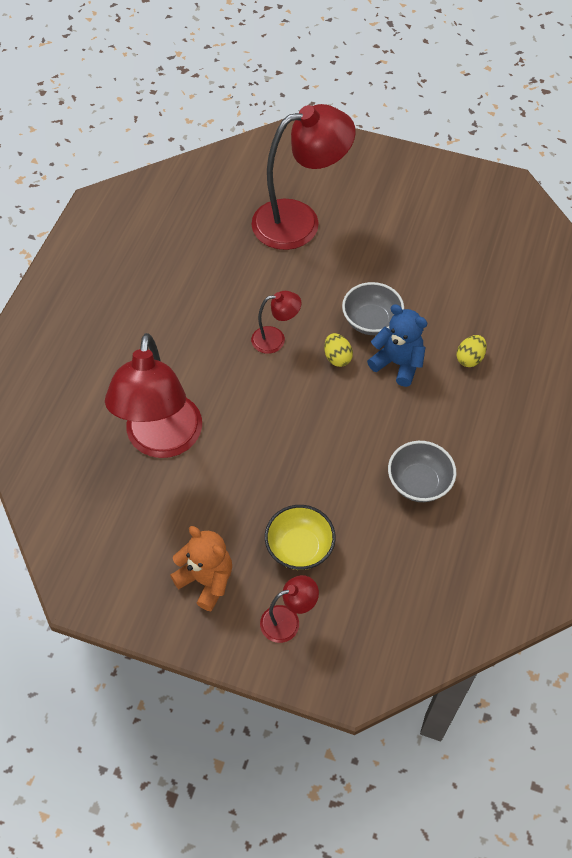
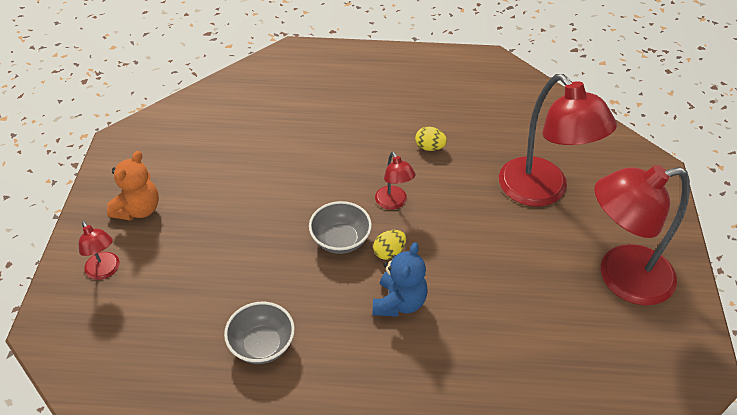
camera: 75 degrees right, 10 degrees down
(162, 441) = (264, 153): red lamp -> red lamp (621, 278)
(299, 548) = (176, 265): yellow bowl -> none
(371, 321) = (443, 271): grey bowl -> grey bowl (340, 240)
(469, 358) = (429, 366): yellow egg -> yellow egg (430, 147)

